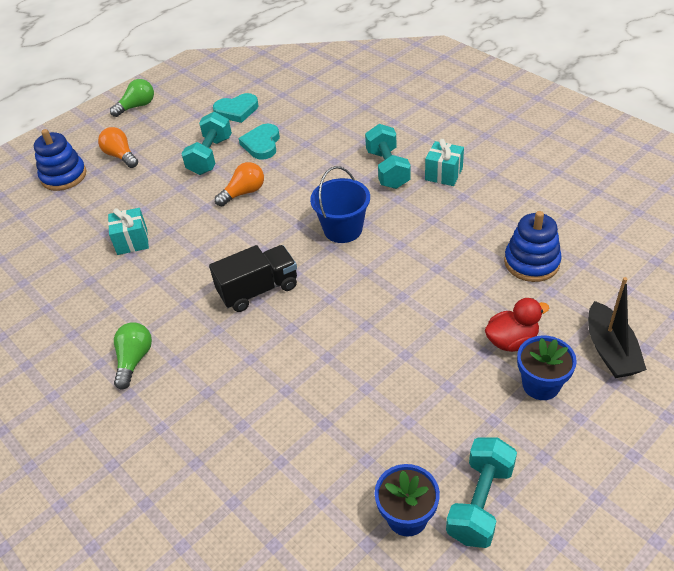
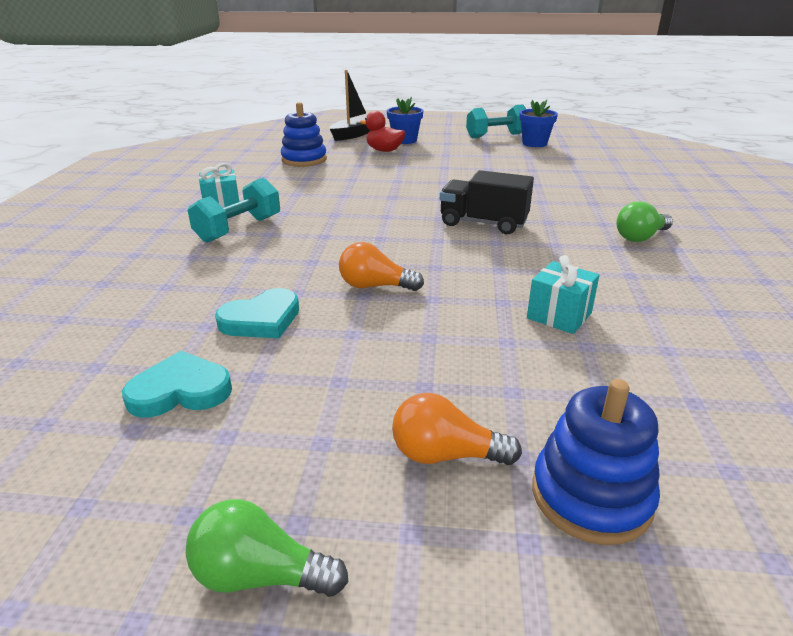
camera: 135 degrees left, 15 degrees down
(121, 156) = (445, 454): orange light bulb -> orange light bulb turned 90 degrees clockwise
(210, 156) = (333, 349): turquoise dumbbell -> none
(237, 110) = (180, 391): turquoise heart -> turquoise heart turned 45 degrees counterclockwise
(343, 229) = (357, 219): blue bucket -> none

